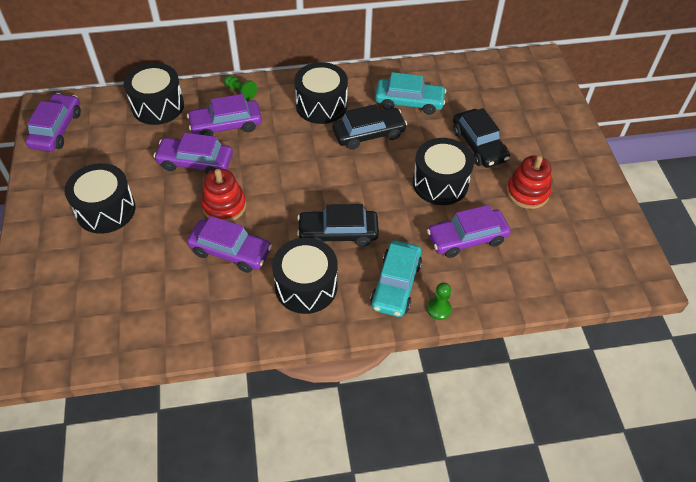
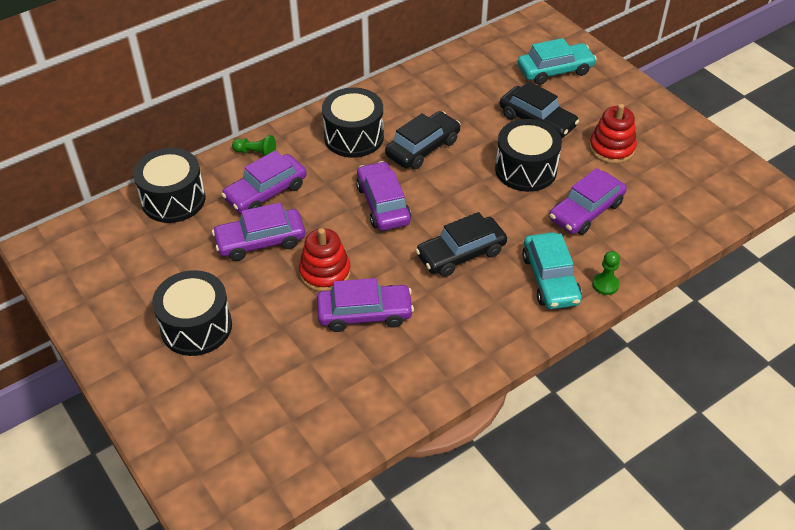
camera: 25 degrees left, 5 degrees down
(56, 129) = (71, 266): purple car -> purple car (383, 204)
(306, 286) = (466, 316): black drum -> none
(409, 102) = (441, 103): turquoise car -> turquoise car (555, 70)

